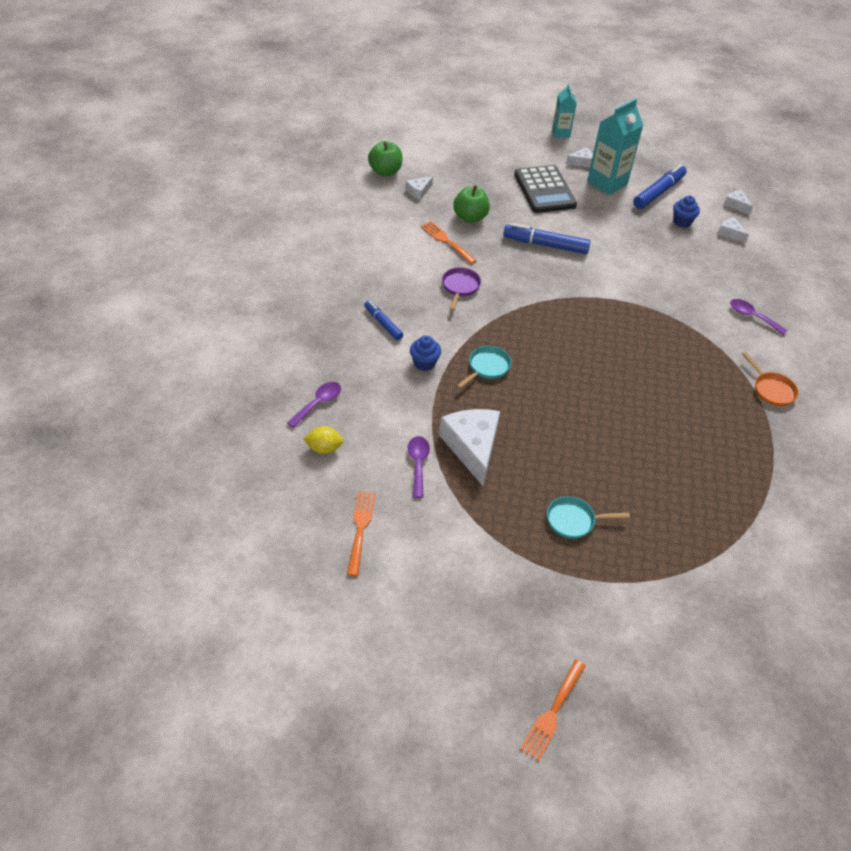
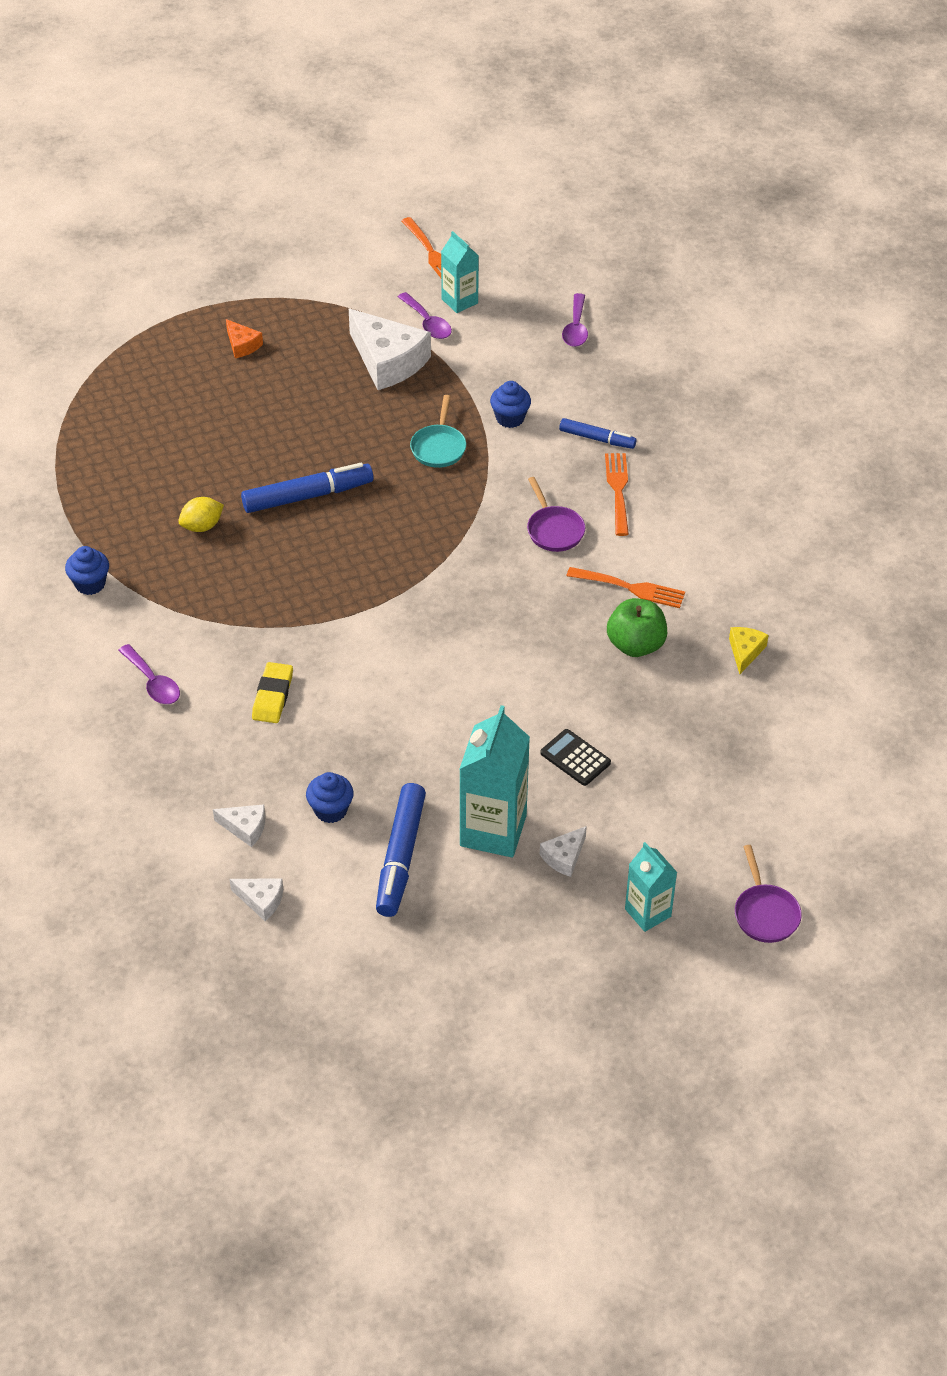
camera: 150 degrees right, 0 degrees up
(324, 448) = (528, 295): yellow lemon -> yellow lemon (202, 526)
(378, 470) = (459, 301): none -> turquoise carton
(385, 172) = (825, 661): green apple -> none
(418, 191) = (745, 652): white cheese -> yellow cheese
(511, 113) = (765, 913): none -> purple pan
(544, 190) = (575, 758): black calculator -> black calculator, size x0.50
(545, 245) = (498, 653): blue marker -> blue marker (308, 496)
(552, 712) = (176, 213): orange fork -> orange fork (618, 490)
(574, 520) = (242, 345): turquoise pan -> orange cheese
(684, 280) = (273, 696): none -> yellow eraser
(752, 316) = (153, 683): purple spoon -> purple spoon turned 45 degrees clockwise
(771, 390) = (90, 584): orange pan -> blue cupcake

